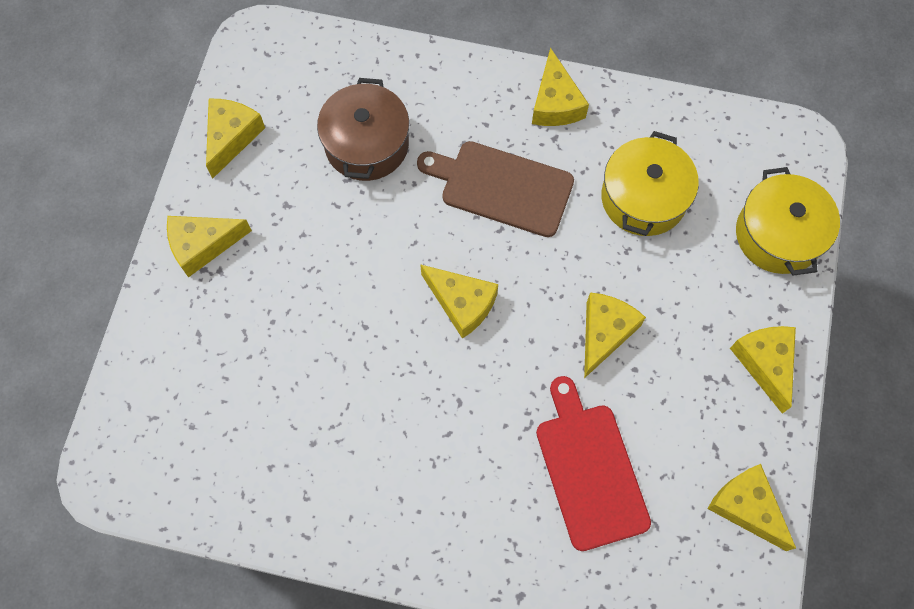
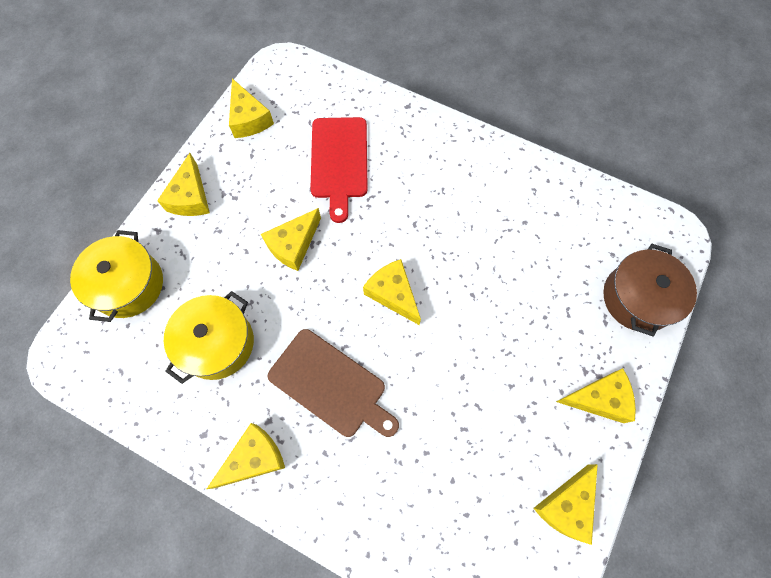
camera: 165 degrees left, 0 degrees up
(366, 144) = (439, 462): brown pot -> brown pot (638, 298)
(555, 103) = (254, 458): yellow cheese -> yellow cheese turned 45 degrees clockwise

